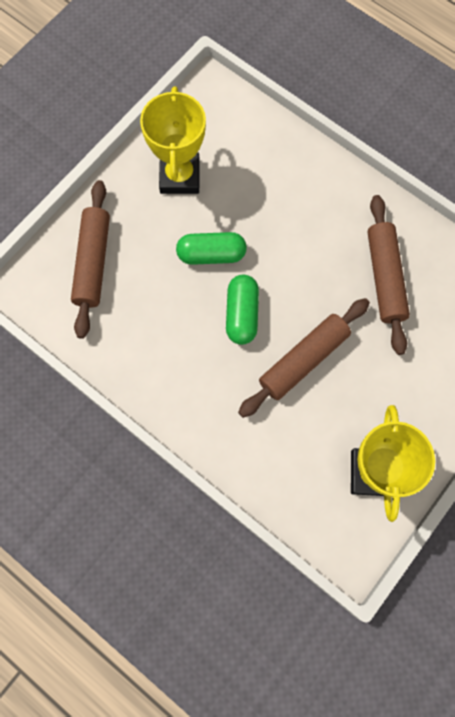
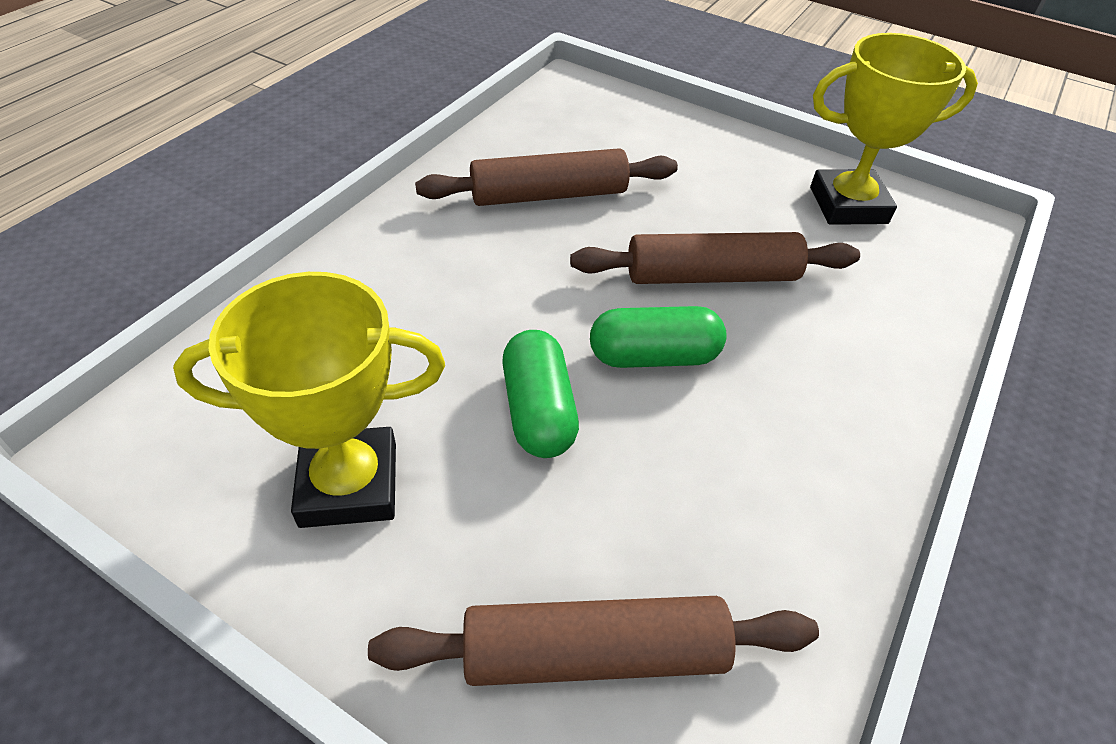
camera: 100 degrees left, 25 degrees down
(303, 360) = (711, 276): brown rolling pin -> brown rolling pin turned 45 degrees counterclockwise

